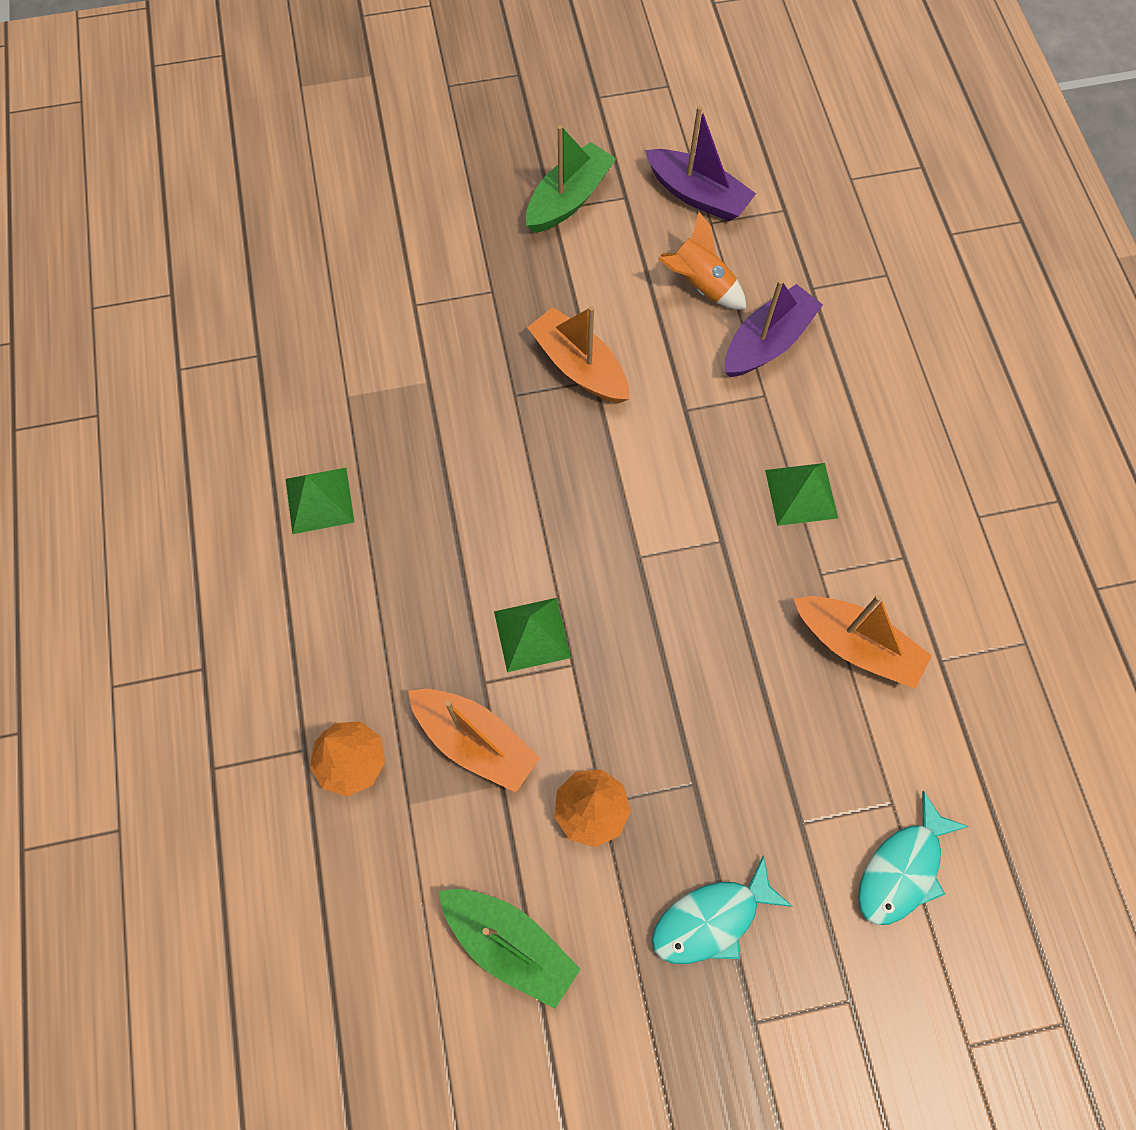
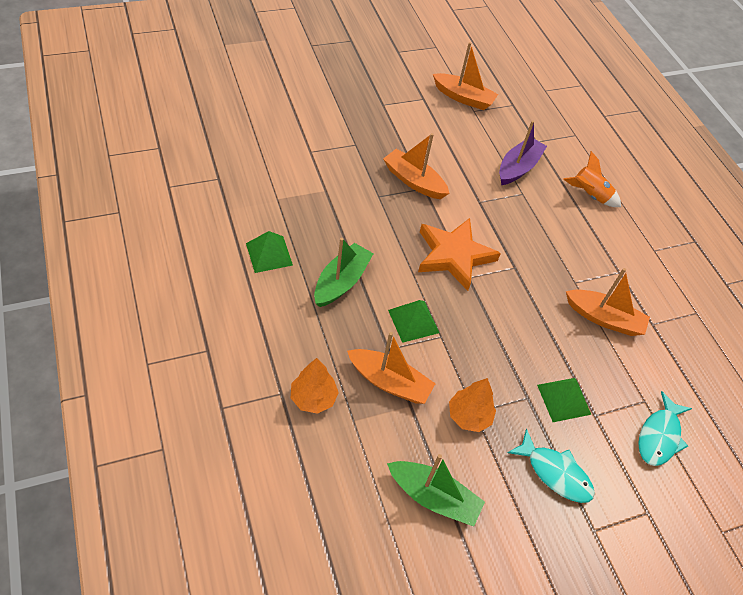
camera: 15 degrees left, 15 degrees down
(569, 199) = (391, 99): green boat -> green boat (341, 282)
(621, 514) = (454, 255): none -> orange star
(697, 195) = (463, 98): purple boat -> orange boat
(700, 285) = (474, 141): orange rocket -> orange rocket (589, 195)
(711, 919) = (555, 473): turquoise fish -> turquoise fish turned 105 degrees counterclockwise
(801, 493) = (554, 242): green pyramid -> green pyramid (563, 399)

